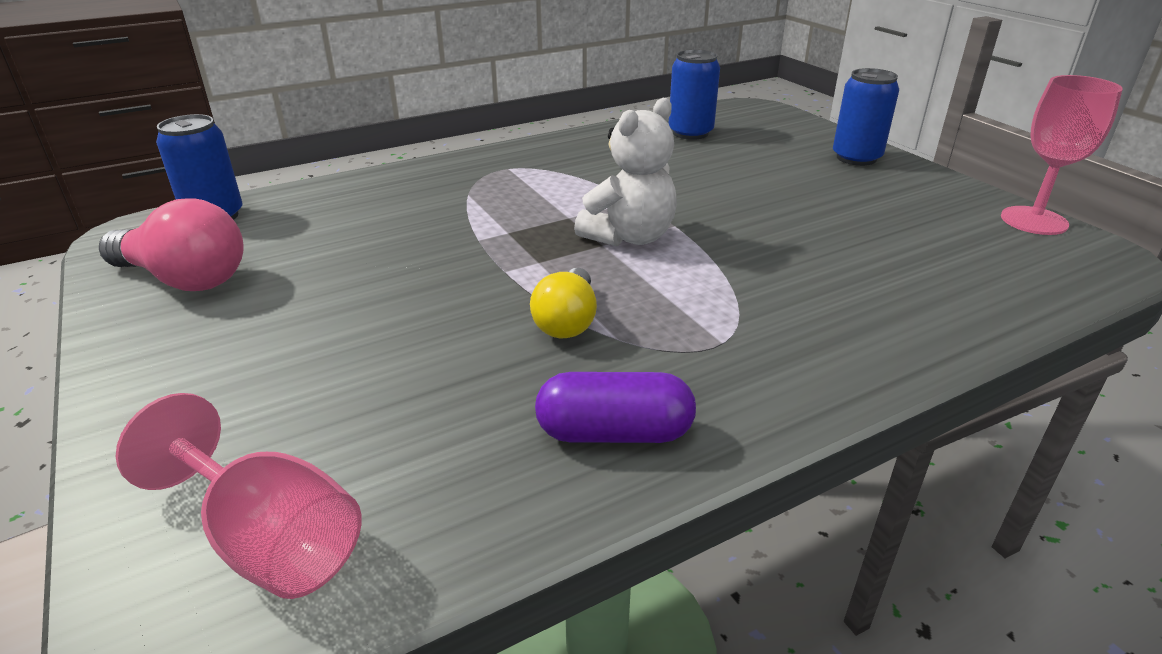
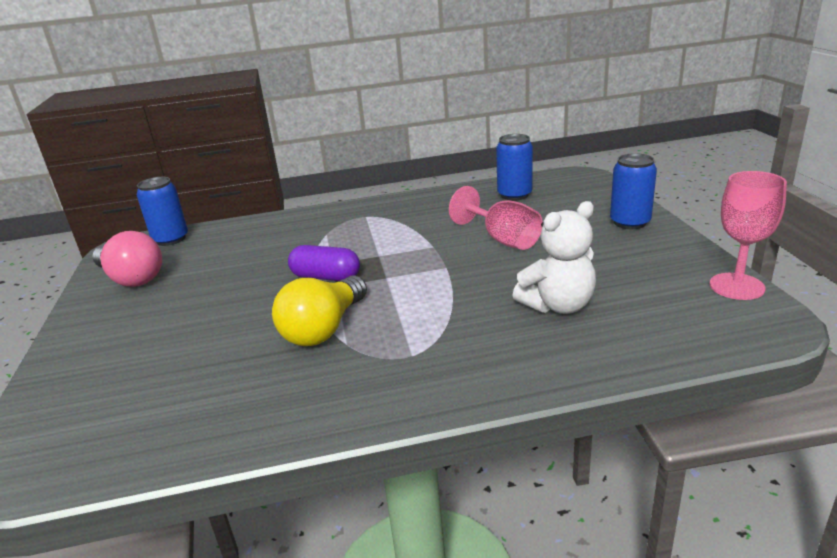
camera: 20 degrees right, 5 degrees down
(269, 540) = (80, 435): pink goblet -> pink goblet (502, 239)
(567, 321) = (324, 329): yellow light bulb -> yellow light bulb, size x1.52
(614, 433) = (298, 405): purple capsule -> purple capsule (326, 277)
(629, 237) = (408, 273): white teddy bear -> white teddy bear (558, 305)

